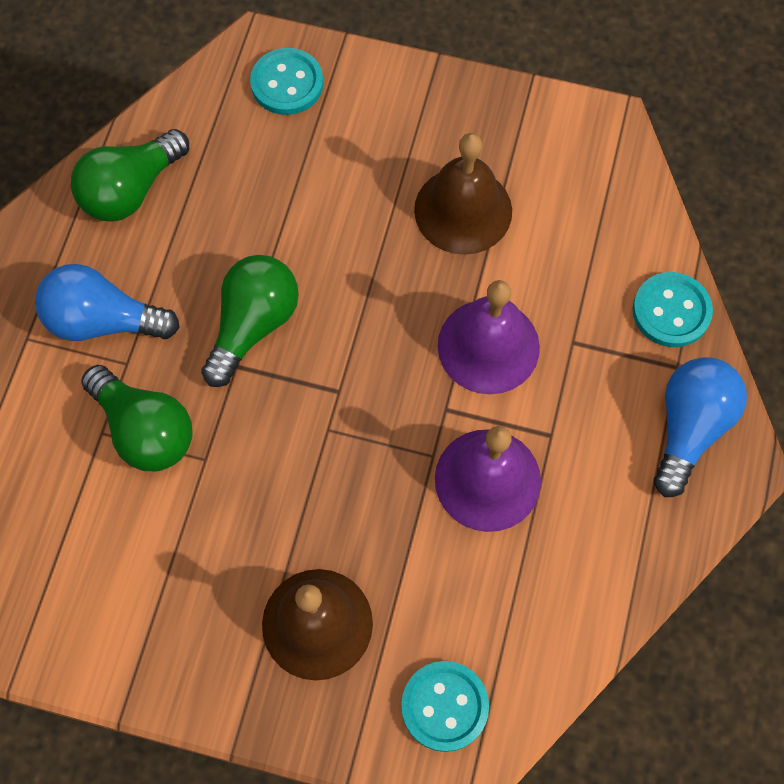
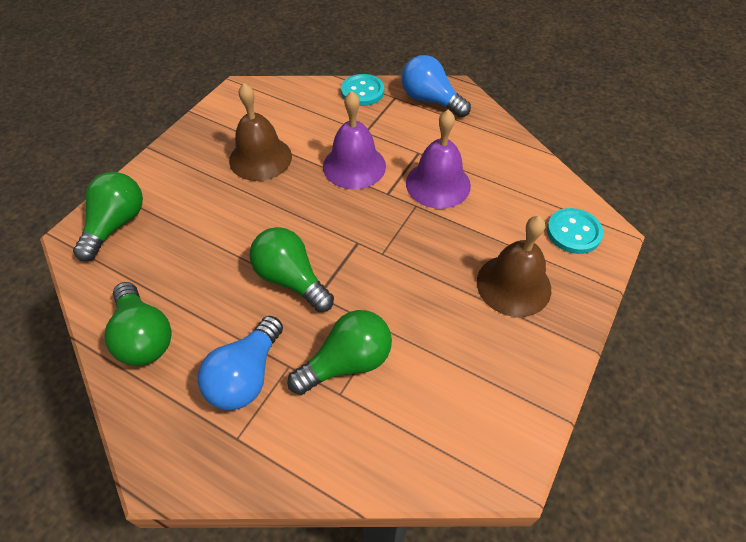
camera: 75 degrees left, 15 degrees down
(287, 83) = (116, 225): turquoise button -> green light bulb

